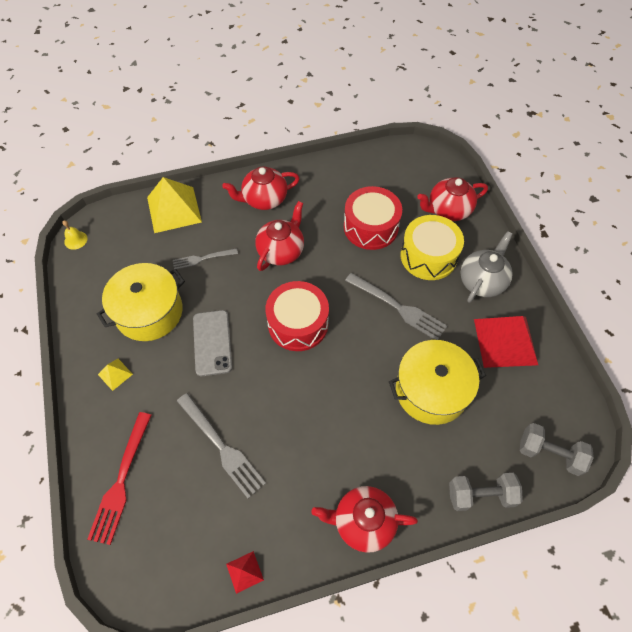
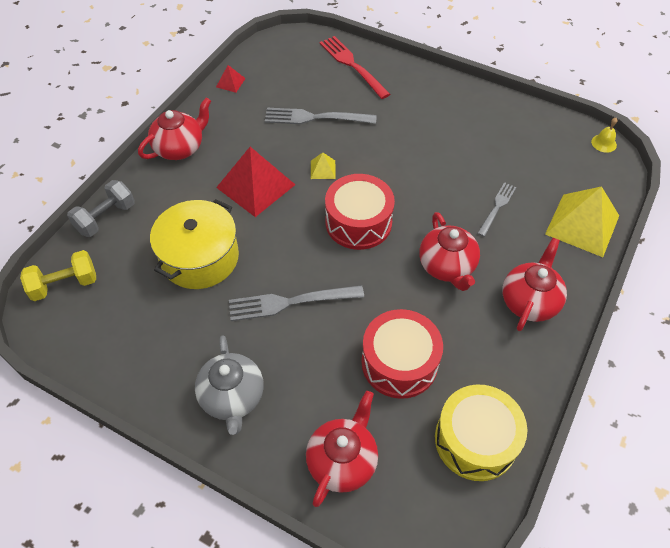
camera: 135 degrees right, 5 degrees down
(115, 374) = (436, 100): yellow pyramid -> yellow pyramid (323, 169)
(149, 312) = (474, 145): yellow pot -> none
(212, 343) = (402, 162): grey phone -> none
(428, 256) = (311, 380): yellow drum -> yellow drum (475, 440)
(505, 341) = (163, 351): red pyramid -> red pyramid (255, 186)
(549, 453) = (65, 284): grey dumbbell -> yellow dumbbell

